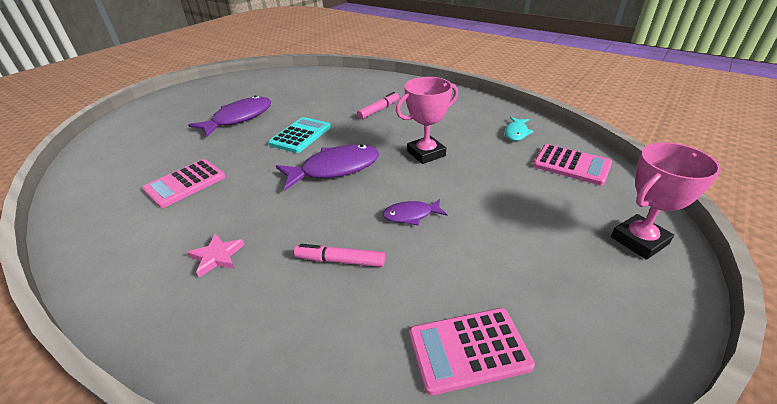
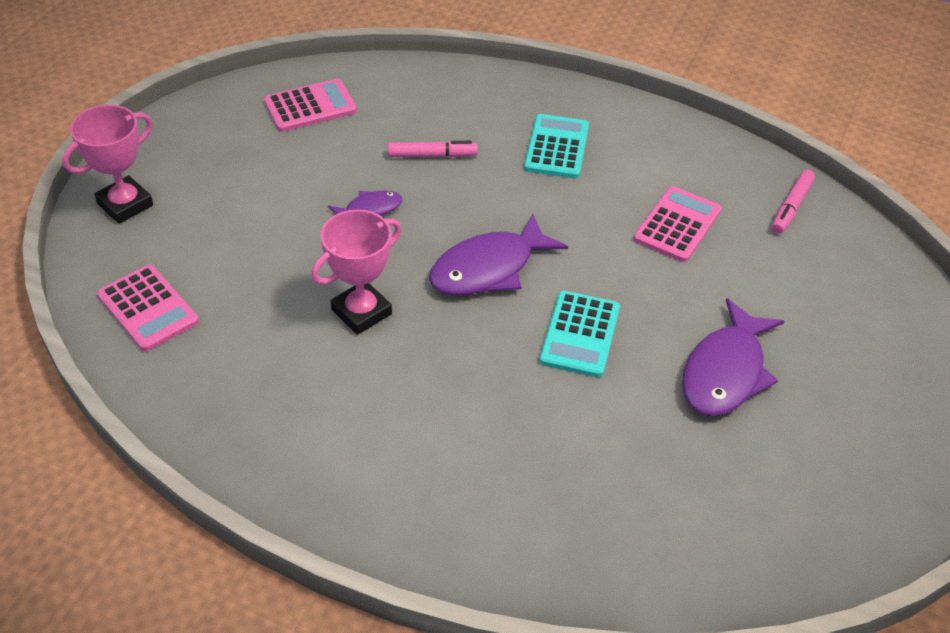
camera: 165 degrees right, 10 degrees up
(217, 256) = (556, 147): pink star -> turquoise calculator
(379, 110) = (467, 426): pink marker -> pink marker (791, 207)
(516, 133) = (210, 377): turquoise fish -> none
(571, 165) = (148, 308): pink calculator -> pink calculator turned 150 degrees counterclockwise

